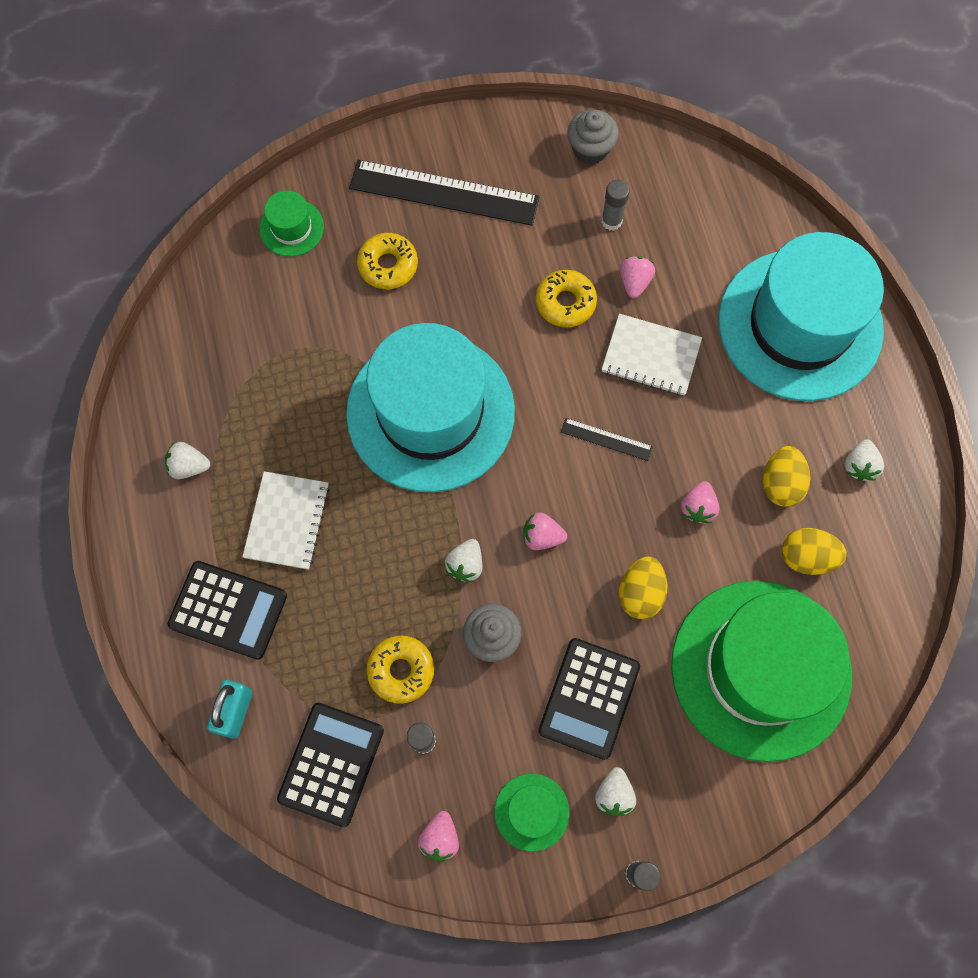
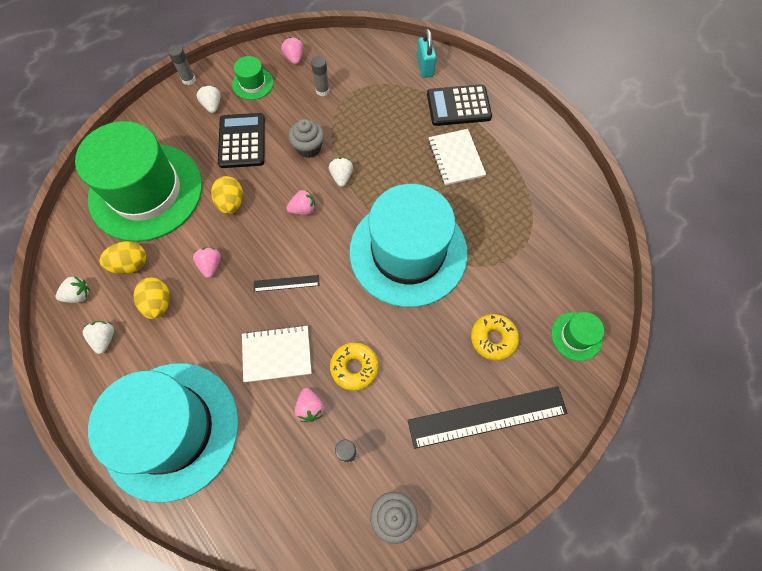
camera: 155 degrees right, 5 degrees down
(189, 466) = (530, 163): white strawberry -> white strawberry (79, 295)
(331, 764) = (364, 65): black calculator -> none
(401, 670) = (351, 115): yellow donut -> none

